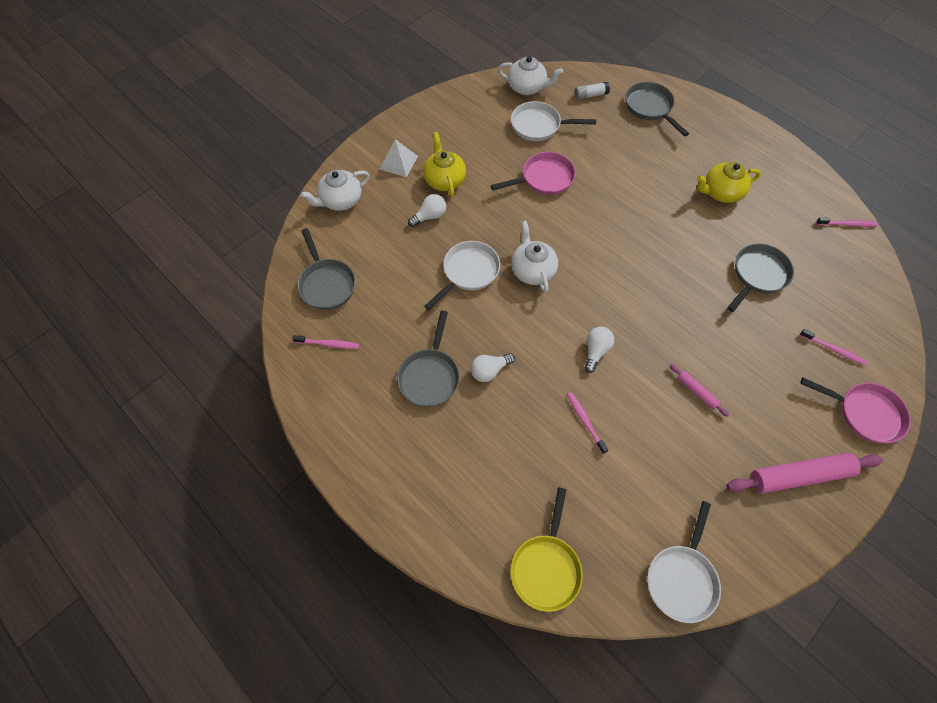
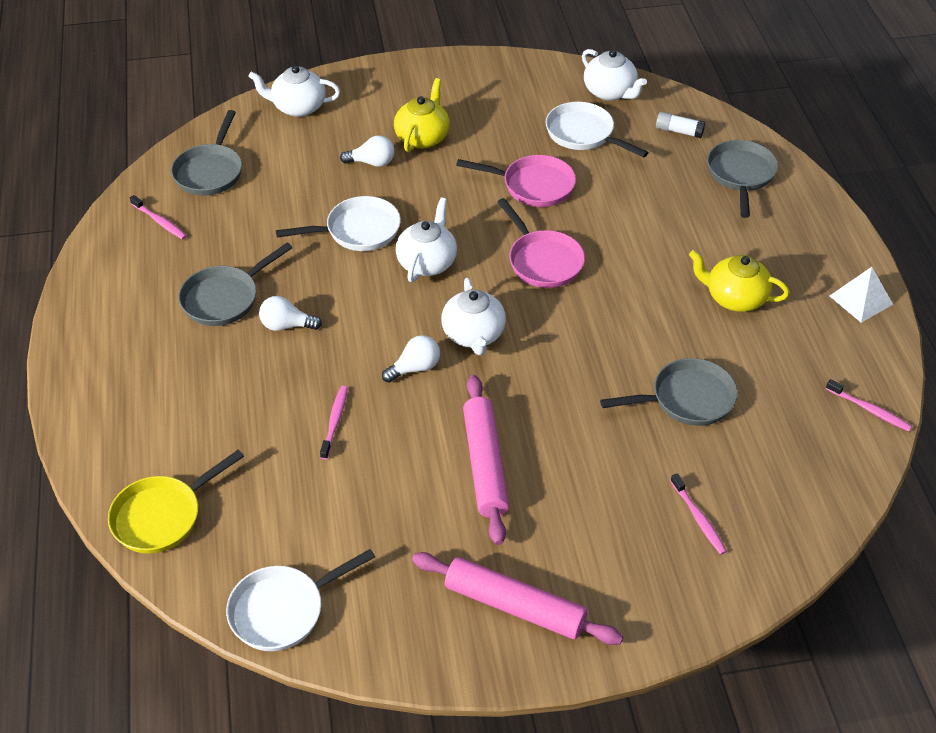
camera: 35 degrees right, 15 degrees down
(398, 162) = (391, 100): white pyramid -> white pyramid (860, 300)
(607, 305) = (473, 335): none -> white teapot
(696, 392) = (485, 465): pink rolling pin -> pink rolling pin, size x2.05
(865, 413) = (665, 599): pink pan -> pink pan (543, 261)

